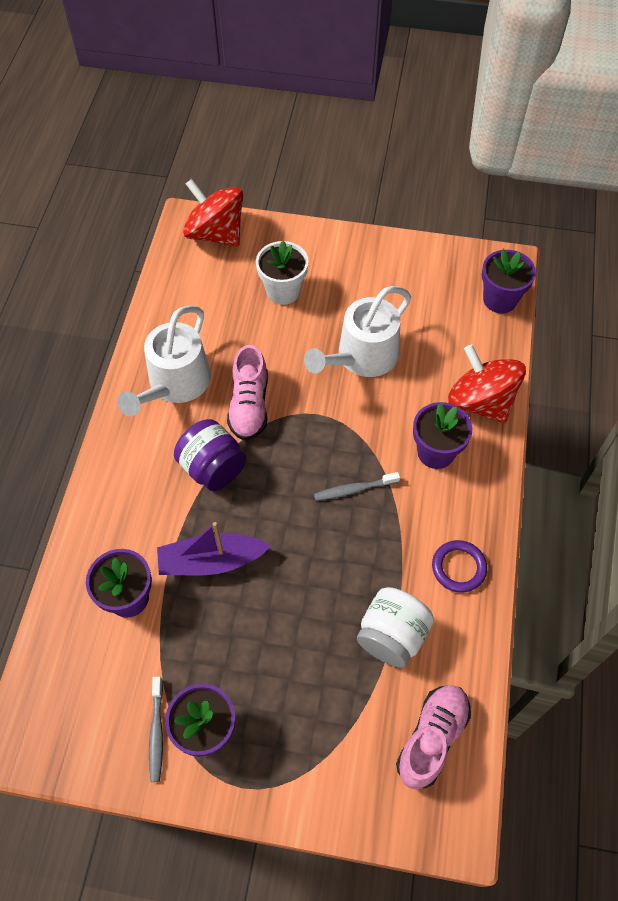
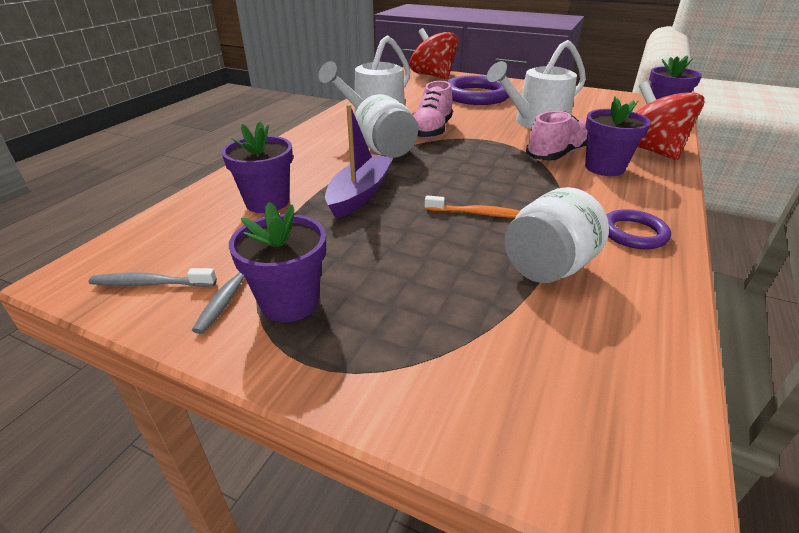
camera: 15 degrees right, 25 degrees down
(211, 561) = (360, 194): purple boat -> purple boat turned 105 degrees clockwise
(213, 468) = (386, 152): purple jar -> white jar
(283, 291) = (476, 96): white flower pot -> purple ring
(326, 568) = (477, 213): none -> orange toothbrush
(354, 489) = (517, 176): grey toothbrush -> grey toothbrush (151, 283)
(432, 738) = (600, 368): pink shoe -> pink shoe (556, 154)

